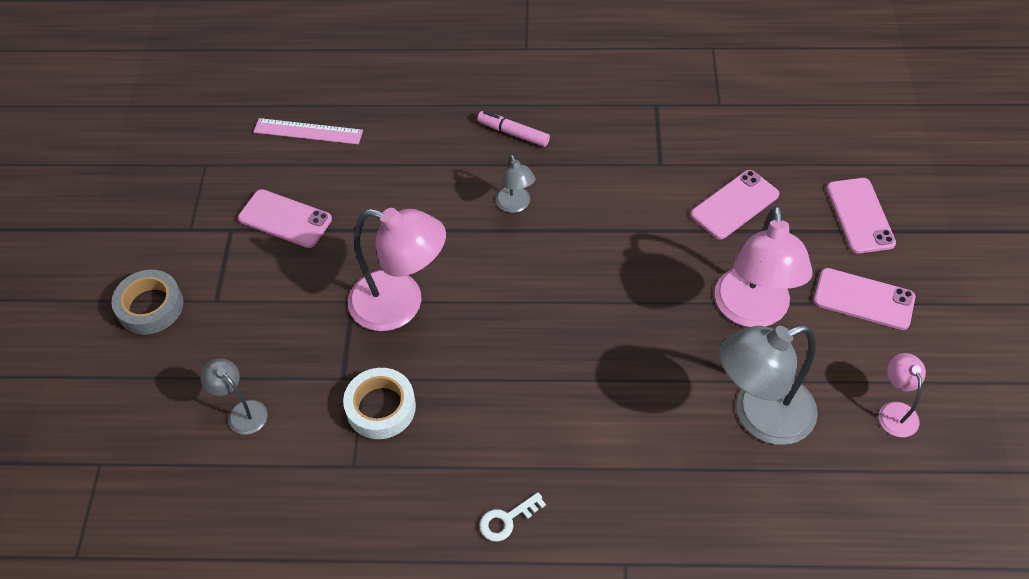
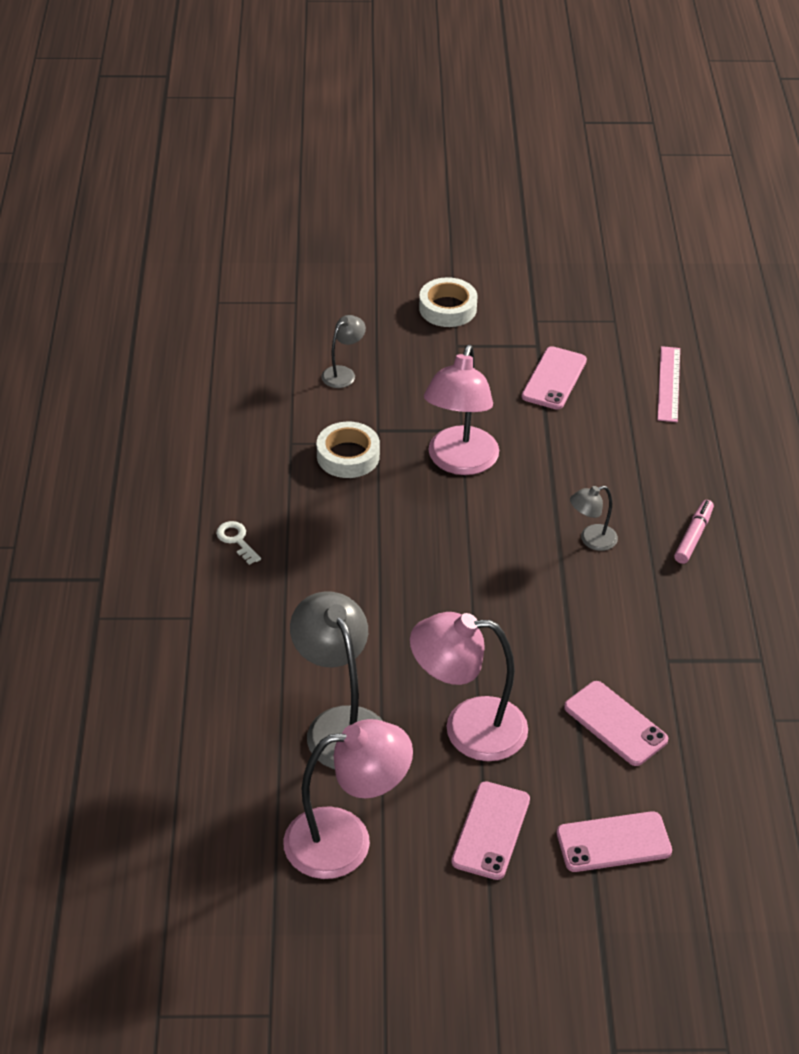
camera: 85 degrees right, 10 degrees down
(150, 306) = (447, 308): grey tape -> white tape
(895, 411) = (346, 840): pink lamp -> pink lamp, size x2.01

